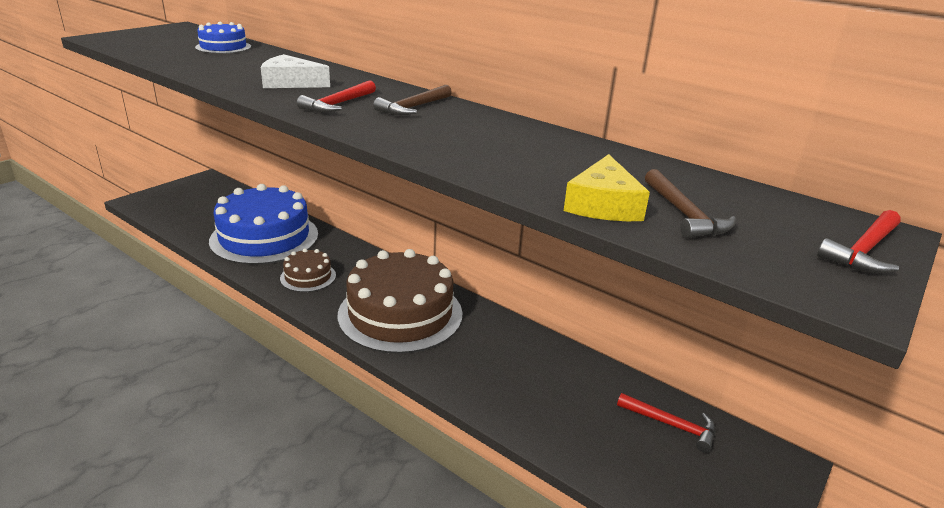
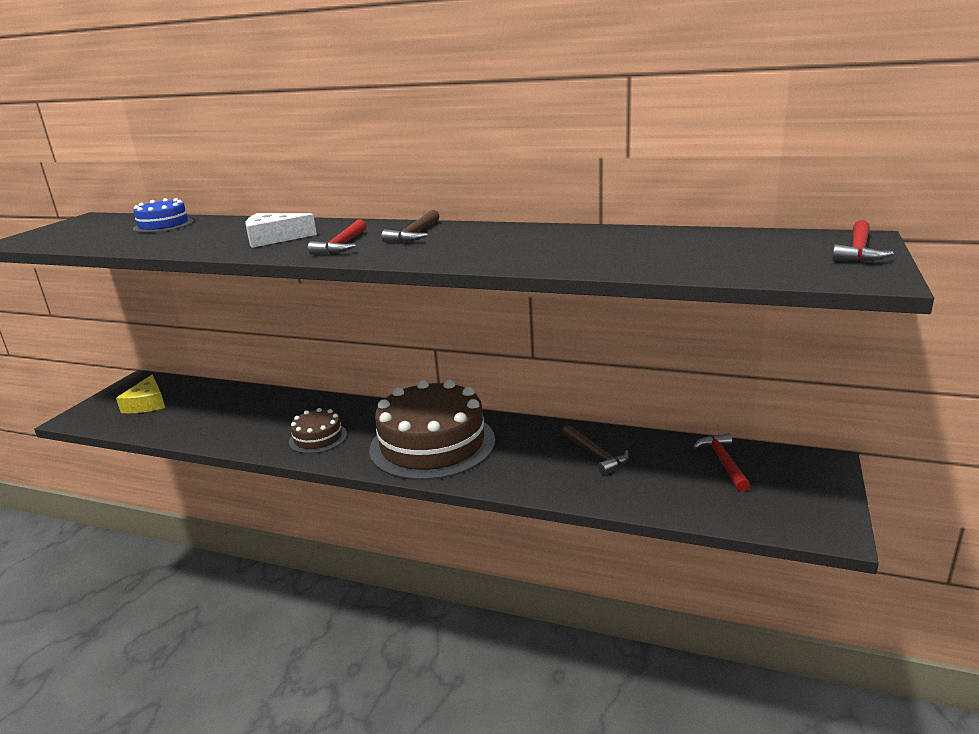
camera: 15 degrees left, 5 degrees down
(264, 237) = (246, 416): blue cake -> none
(603, 204) = (650, 264): yellow cheese -> yellow cheese (147, 403)
(671, 425) = (723, 462): red hammer -> red hammer turned 105 degrees counterclockwise
(683, 214) = (715, 257): brown hammer -> brown hammer (595, 455)

